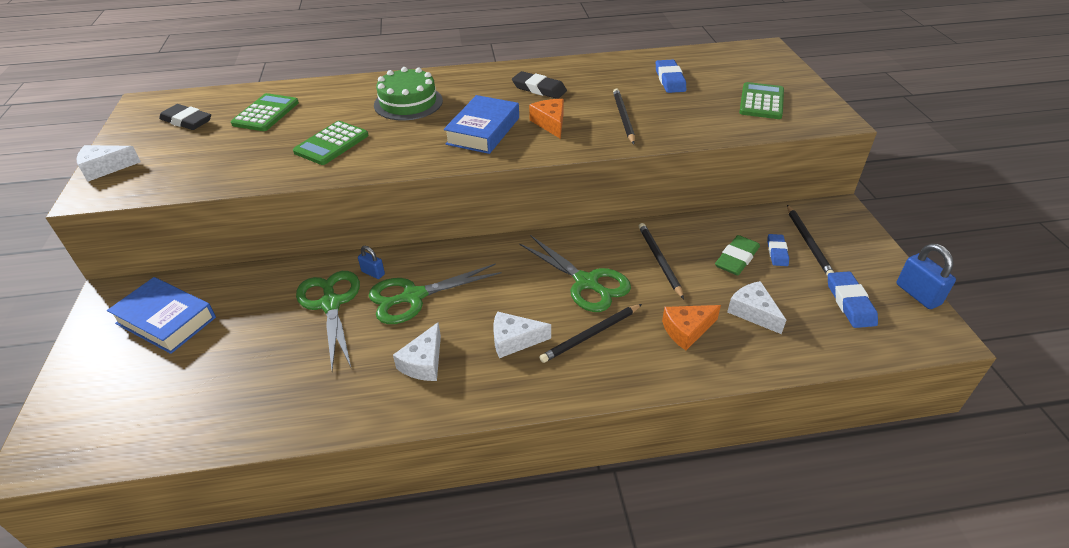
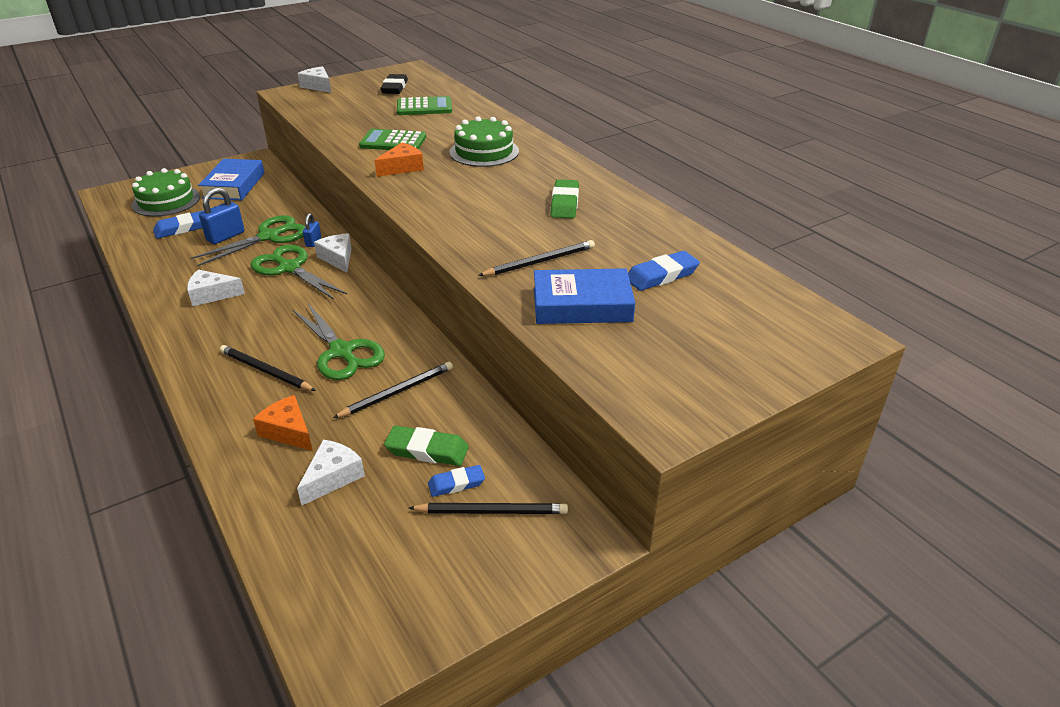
camera: 65 degrees right, 5 degrees down
(139, 391) = (166, 201): none -> green cake
(483, 131) = (457, 195): blue book -> blue book (582, 305)
(514, 340) = (248, 331): white cheese -> white cheese (338, 258)
(539, 89) = (565, 203): black eraser -> green eraser
(550, 123) = (496, 224): orange cheese -> orange cheese (402, 168)
(586, 282) = (341, 352): green scissors -> green scissors turned 60 degrees counterclockwise
(761, 102) = (663, 353): green calculator -> none
(808, 242) = (492, 511): black pencil -> black pencil turned 150 degrees counterclockwise
(850, 303) = (379, 564): blue eraser -> blue eraser (183, 228)
(918, 294) = (423, 640): blue padlock -> blue padlock (225, 236)

